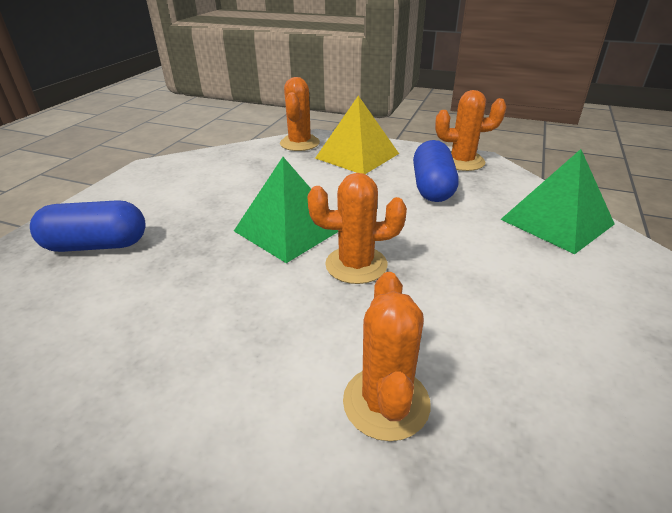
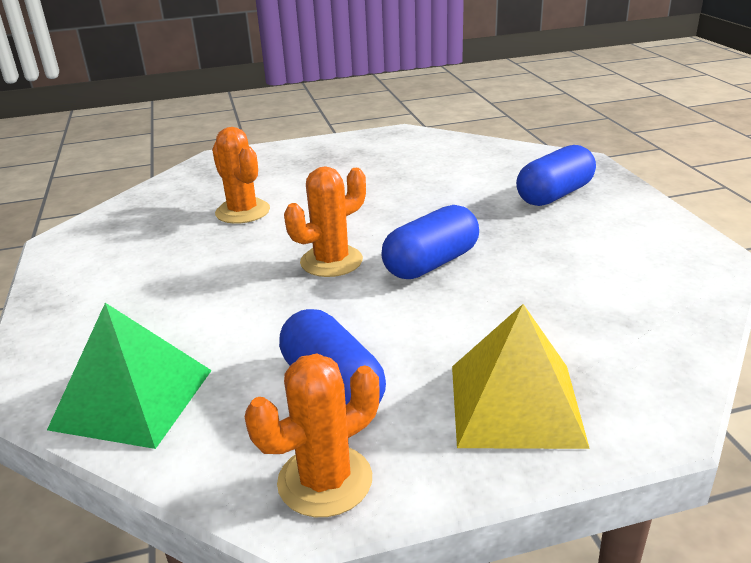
camera: 145 degrees right, 5 degrees down
(289, 229) = (431, 263): green pyramid -> blue capsule
(299, 143) = (648, 389): orange cactus -> none

